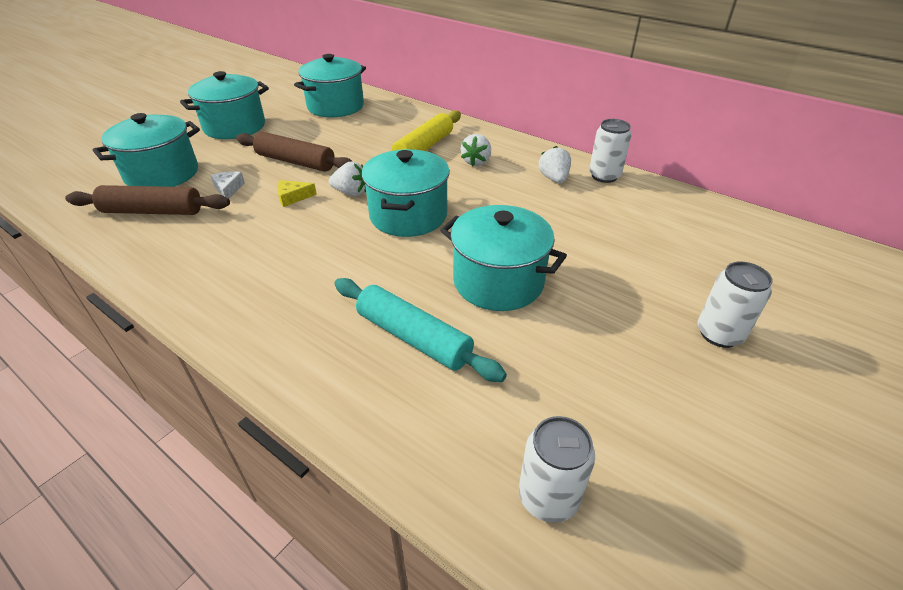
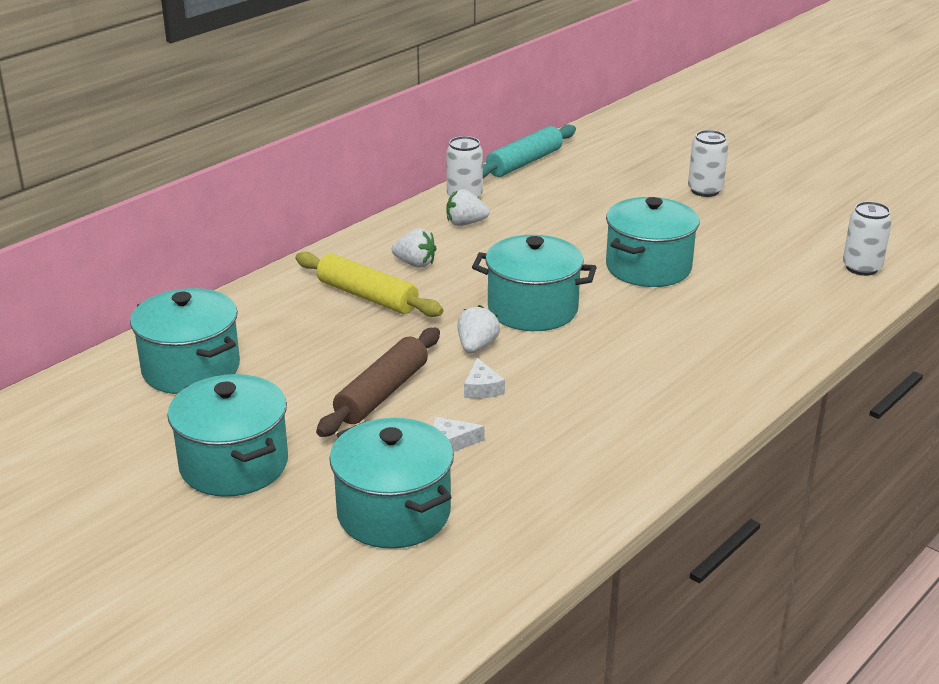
camera: 85 degrees left, 10 degrees down
(153, 211) = (504, 500): brown rolling pin -> none
(293, 197) = (482, 388): yellow cheese -> white cheese
(413, 337) = (727, 310): turquoise rolling pin -> turquoise rolling pin (524, 162)

